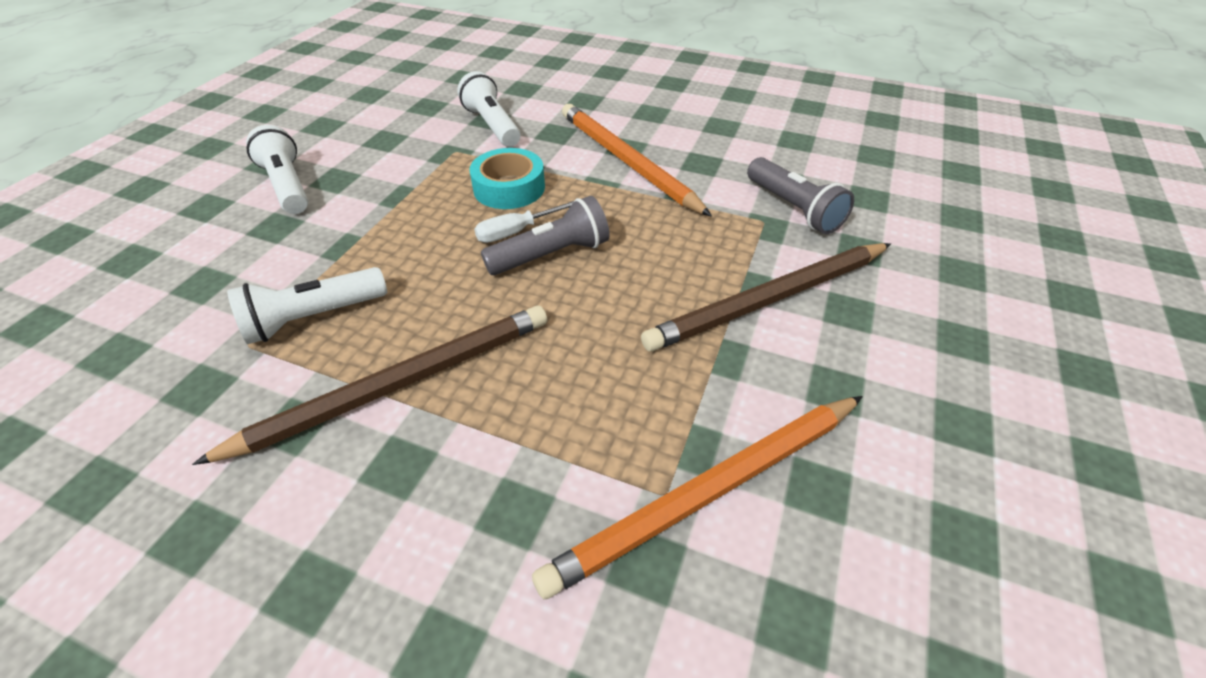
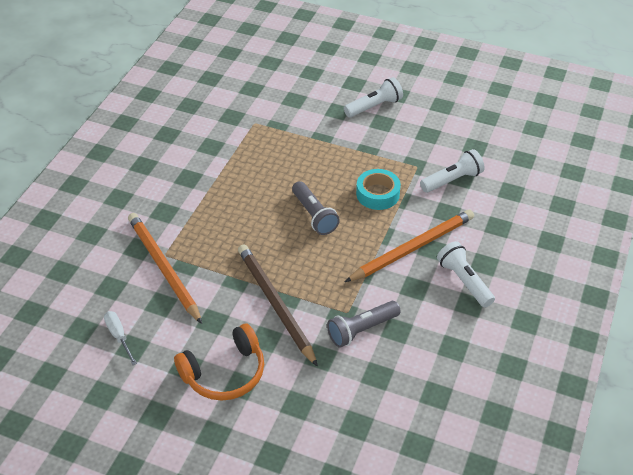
camera: 90 degrees right, 0 degrees up
(314, 318) = (269, 139): white flashlight -> white flashlight (464, 281)
(398, 384) = (228, 171): brown pencil -> none
(517, 231) = (334, 200): white screwdriver -> white screwdriver (119, 336)
(949, 362) = (225, 373): none -> orange headphones

